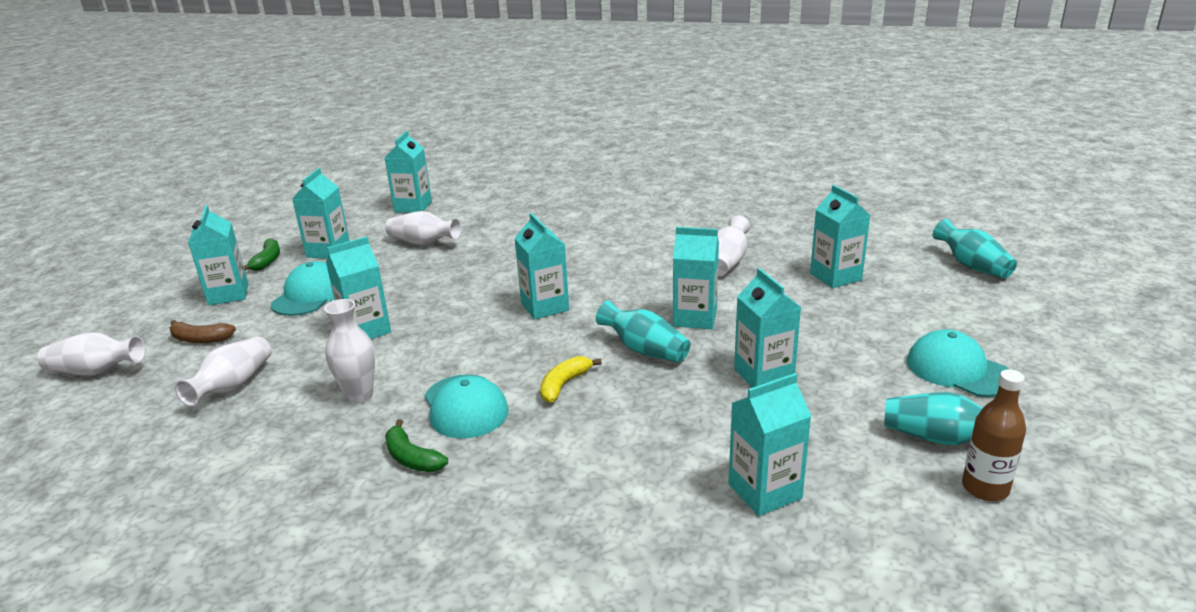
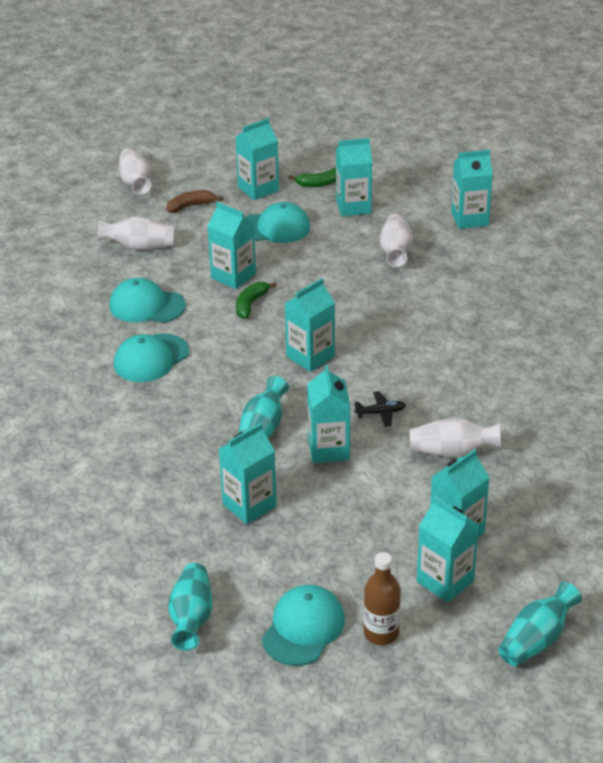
camera: 70 degrees right, 10 degrees up
(200, 339) = (191, 206): brown banana -> brown banana turned 75 degrees clockwise
(359, 396) = (147, 306): white vase -> turquoise cap
(412, 458) = (86, 354): green banana -> green banana (250, 304)
(564, 385) = (195, 398): yellow banana -> none
(656, 285) = (380, 413): none -> black plane
(764, 491) = (98, 525): turquoise carton -> turquoise carton (445, 581)
(985, 488) = (134, 643): brown bottle -> brown bottle (381, 633)

